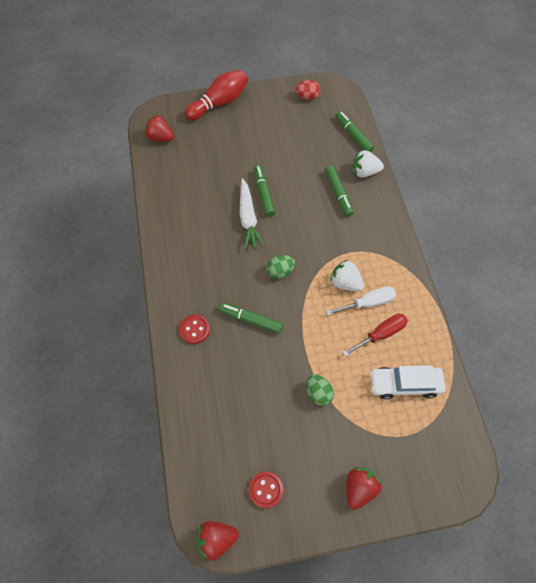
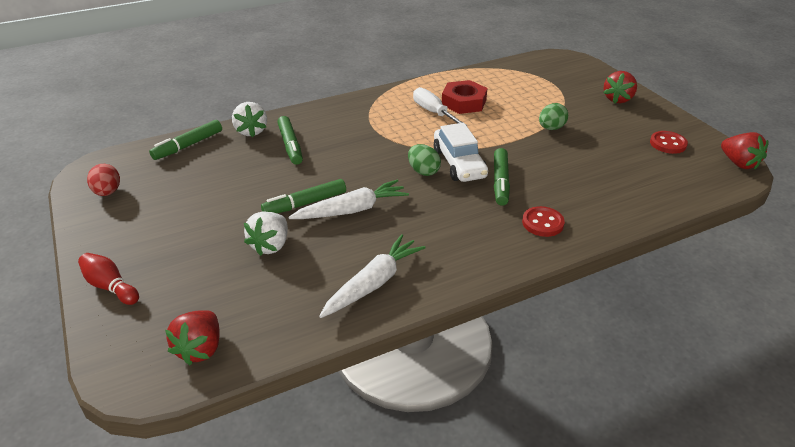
camera: 105 degrees left, 25 degrees down
(176, 216) = (373, 283): none -> white carrot
(219, 103) = (110, 286): red bowling pin -> red bowling pin, size x0.59
(338, 194) = (290, 145): green marker -> green marker turned 105 degrees clockwise
(345, 283) = (415, 127): white strawberry -> white strawberry (270, 245)
(359, 488) = (617, 99): red strawberry -> red strawberry turned 75 degrees counterclockwise
(381, 334) = (463, 102): red screwdriver -> red nut
(404, 384) = (506, 87): white car -> white car (459, 163)

